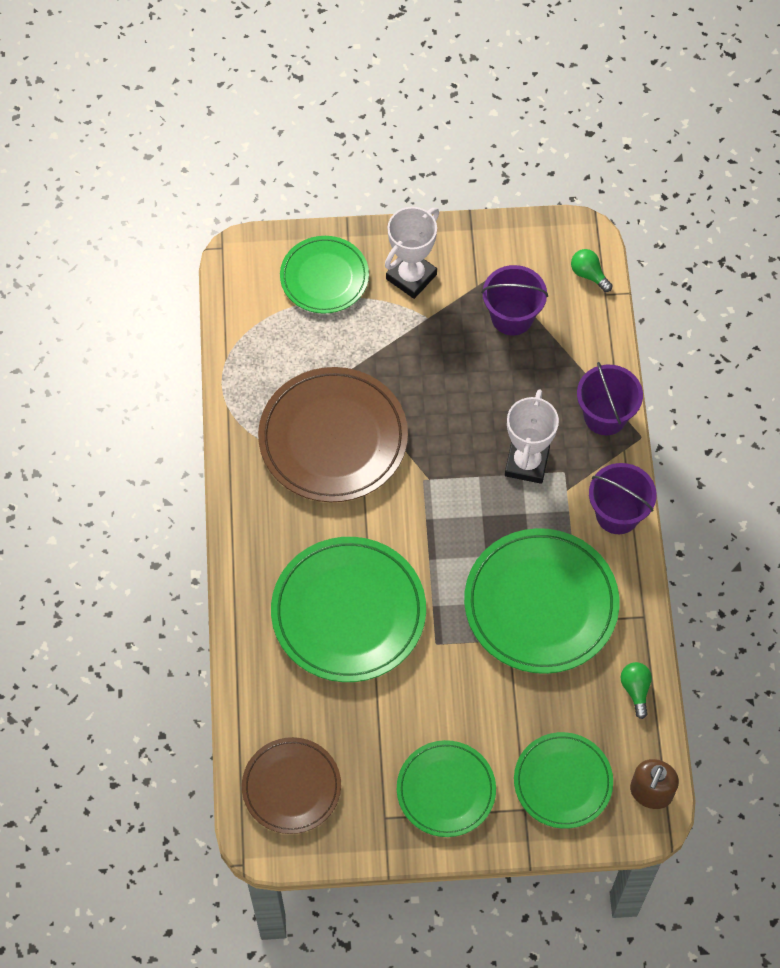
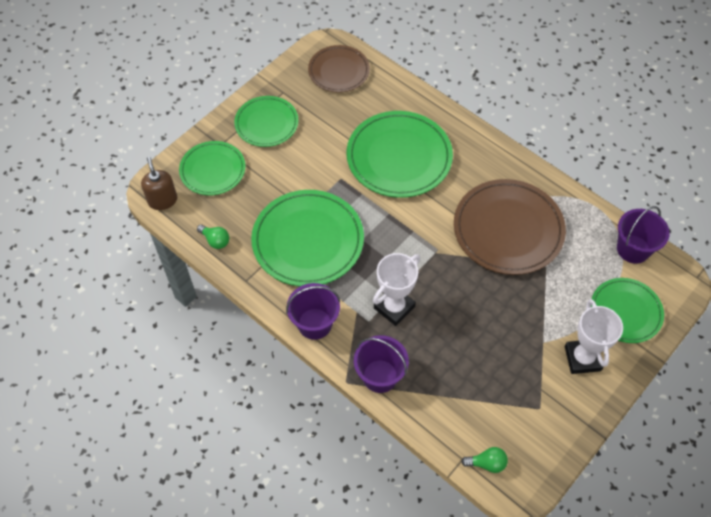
camera: 135 degrees right, 5 degrees down
(512, 316) = (499, 388): purple bucket -> purple bucket (633, 249)
(526, 463) = (394, 307): white trophy -> white trophy turned 75 degrees clockwise

